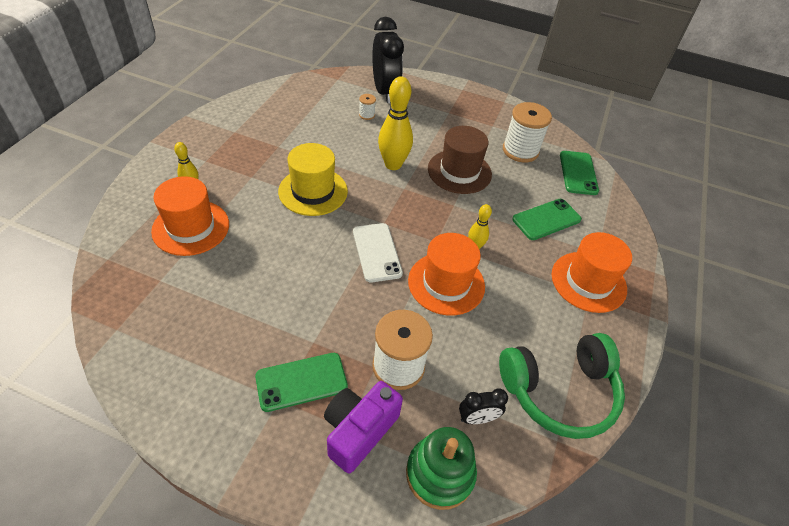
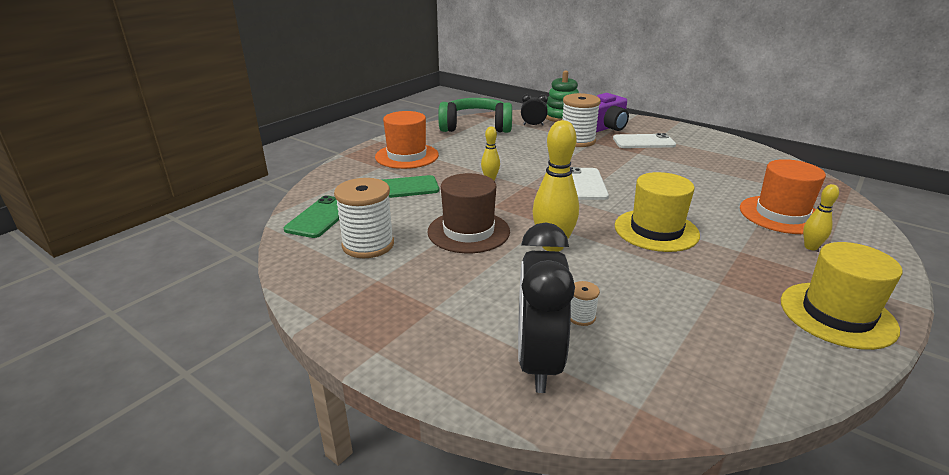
camera: 160 degrees left, 20 degrees down
(214, 131) = (837, 314): none -> yellow hat
(301, 382) = (643, 142): green phone -> white phone
(446, 283) = (528, 165): orange hat -> none

